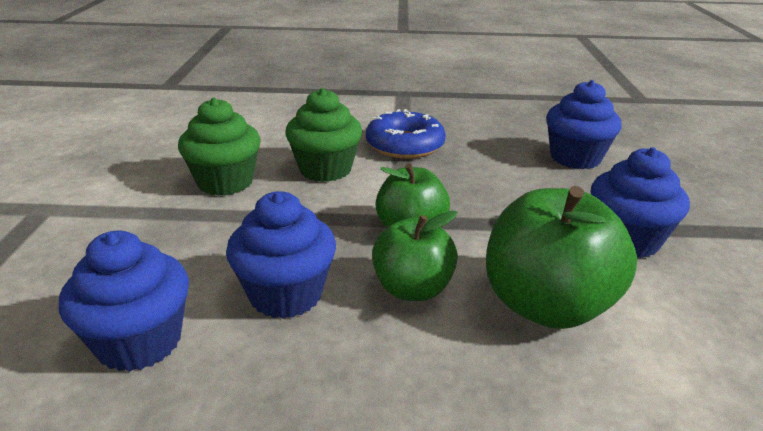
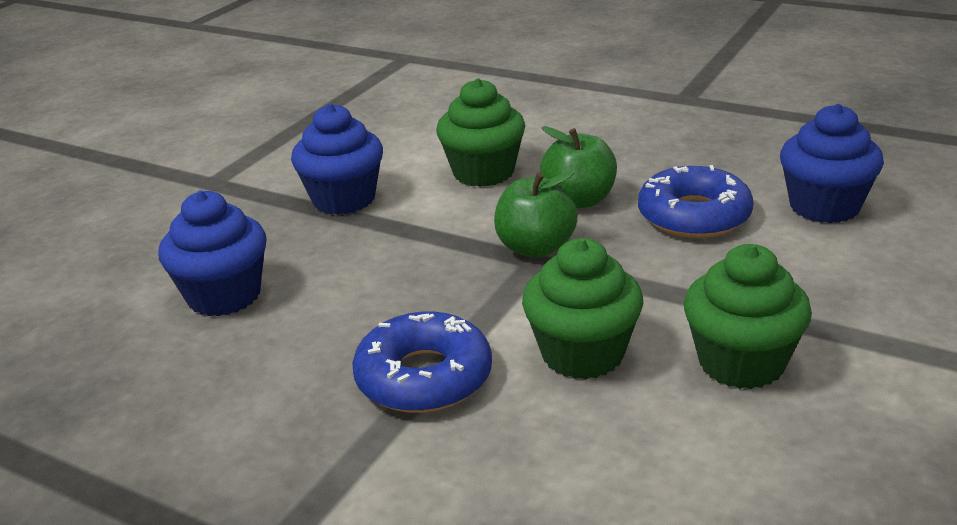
camera: 150 degrees left, 0 degrees up
(286, 294) = (694, 216): blue cupcake -> blue donut
(546, 305) = (483, 172): green apple -> green cupcake

